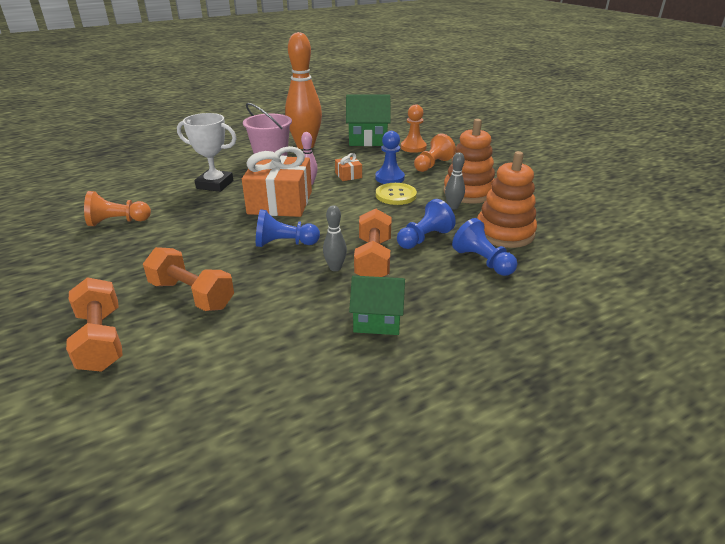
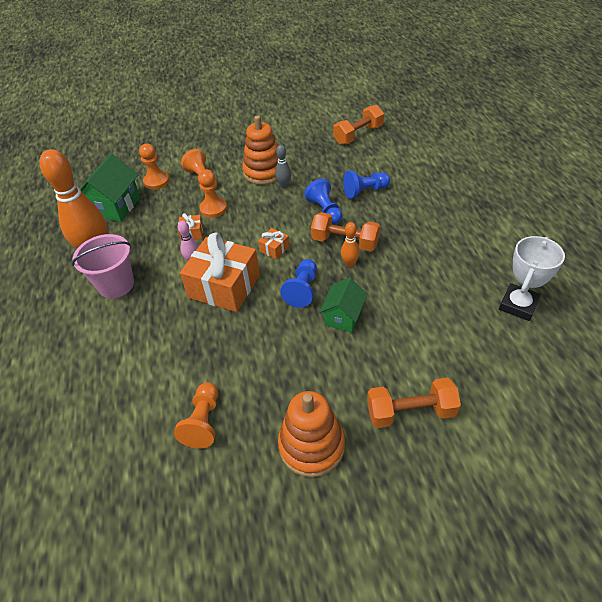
camera: 70 degrees left, 15 degrees up
(192, 295) = (362, 353): orange dumbbell -> orange dumbbell (358, 135)
(215, 184) = (154, 335): white trophy -> white trophy (518, 305)
(335, 268) = (349, 264): grey bowling pin -> orange bowling pin
(343, 218) = (274, 249): none -> orange gift
(377, 321) = (419, 253): green house -> green house (343, 317)
(389, 178) = (213, 208): blue pawn -> orange pawn
(396, 195) = (248, 211): yellow button -> none
(504, 233) = (332, 172): orange stacking toy -> orange stacking toy (311, 445)

